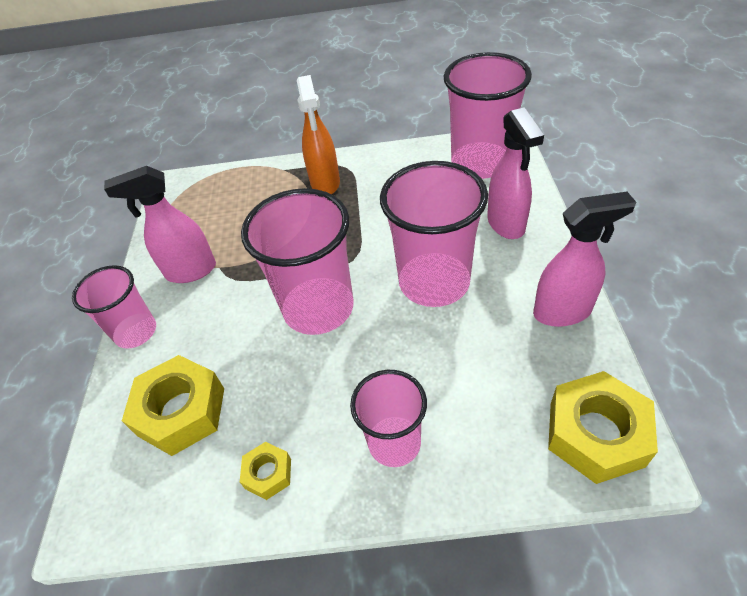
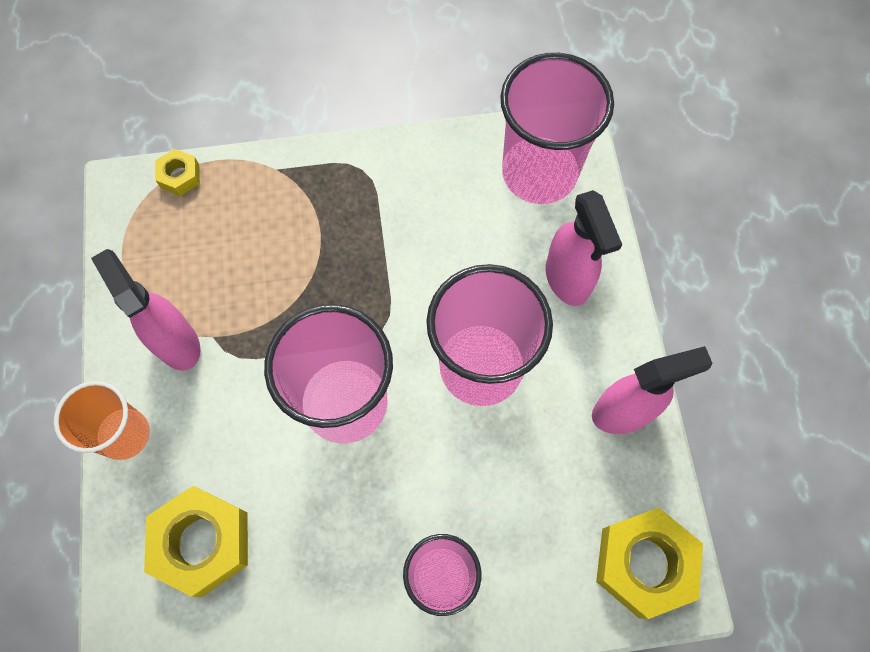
camera: 10 degrees left, 20 degrees up
(136, 332) = (125, 434): pink cup -> orange cup
(190, 271) = (176, 342): pink spray bottle -> pink spray bottle turned 75 degrees clockwise
(268, 473) = (311, 615): yellow nut -> yellow nut (180, 176)
(325, 183) = (336, 198): orange spray bottle -> none

